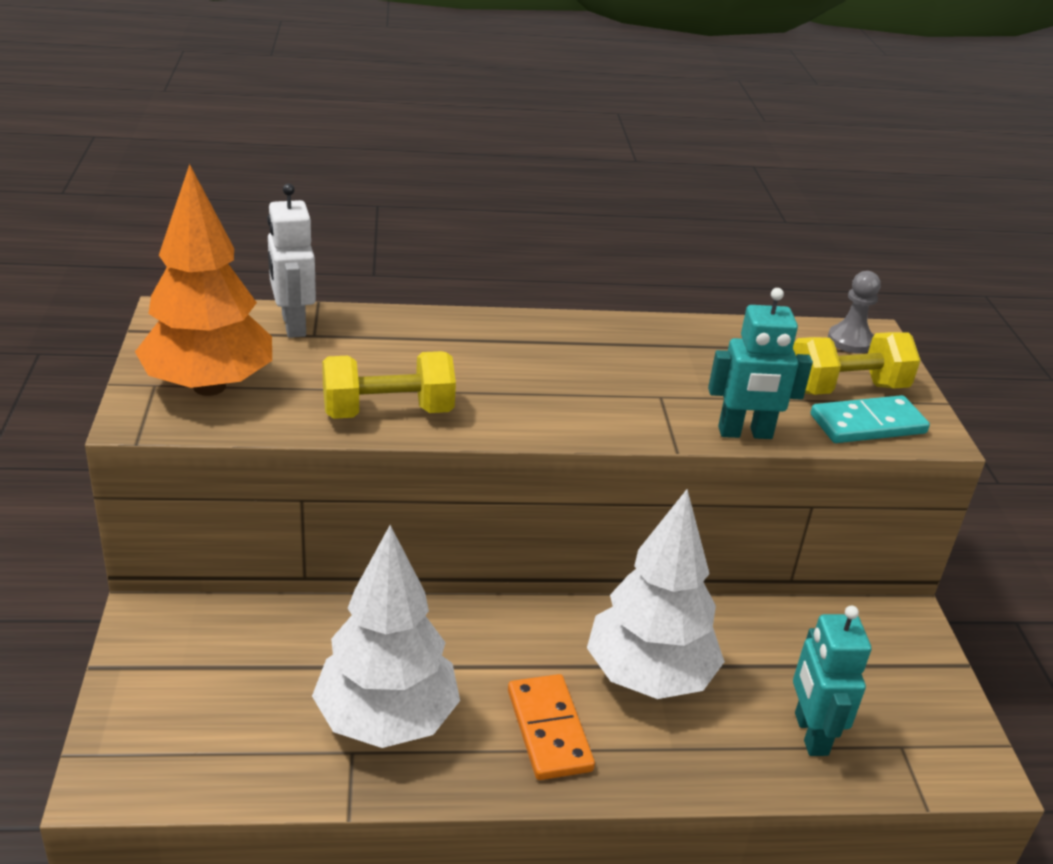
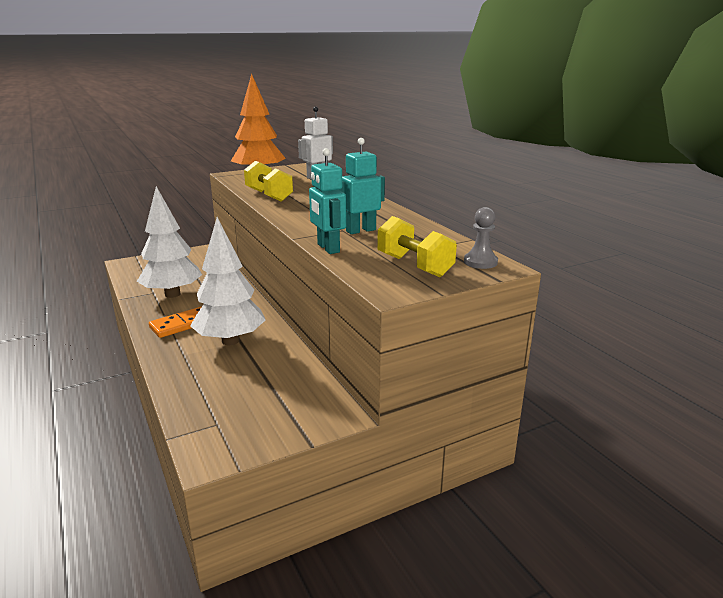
camera: 70 degrees right, 10 degrees down
(810, 734) = (211, 391): turquoise robot -> turquoise robot (360, 230)
(867, 424) = (378, 274): turquoise domino -> none

